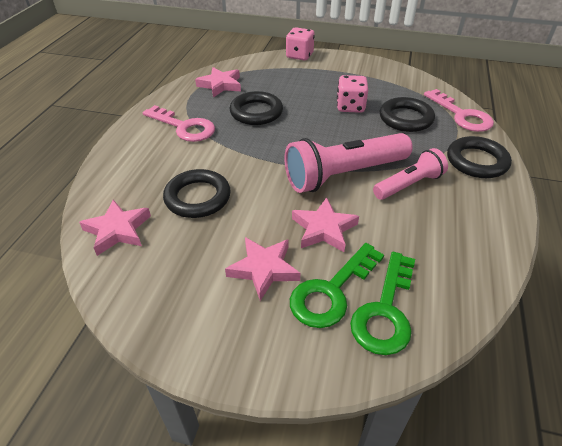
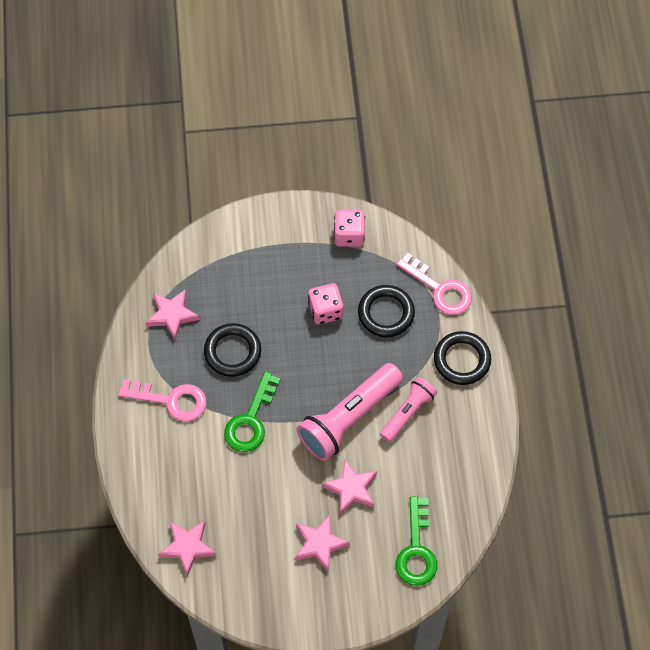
camera: 20 degrees left, 20 degrees up
(197, 197) = (233, 490): black ring -> none
(299, 56) = (237, 223): pink dice -> pink dice (349, 235)
(331, 291) = (375, 546): green key -> green key (250, 420)

